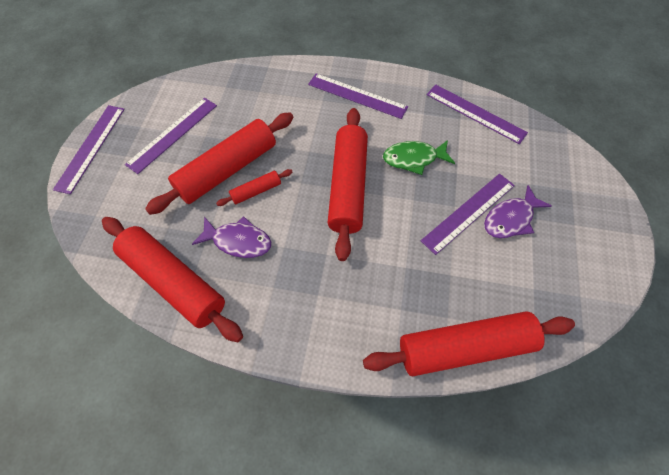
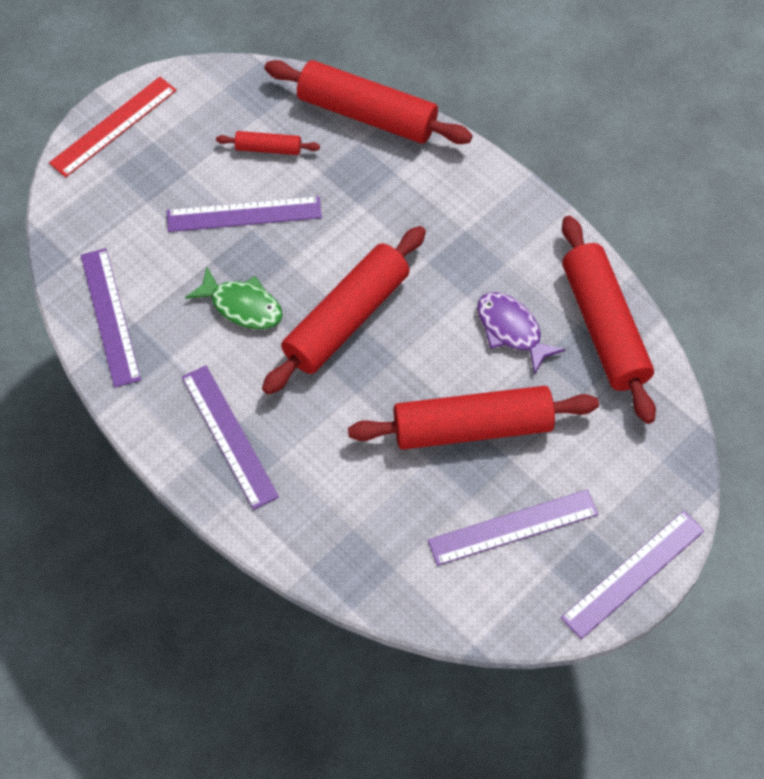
camera: 145 degrees left, 0 degrees up
(256, 191) = (455, 377): red rolling pin -> red rolling pin (268, 149)
(510, 219) = (209, 183): purple fish -> none
(609, 219) = (113, 126): none -> red ruler

